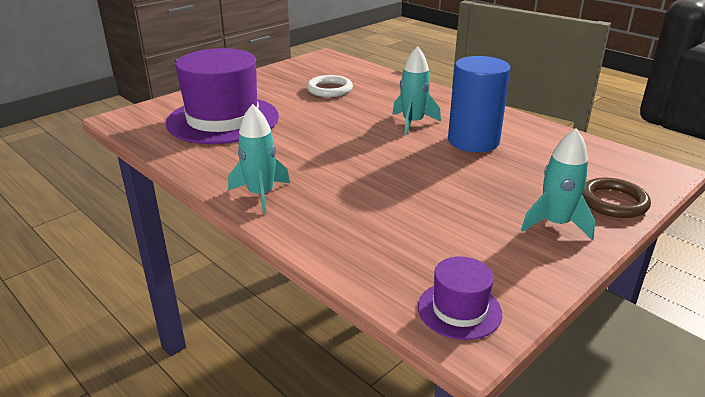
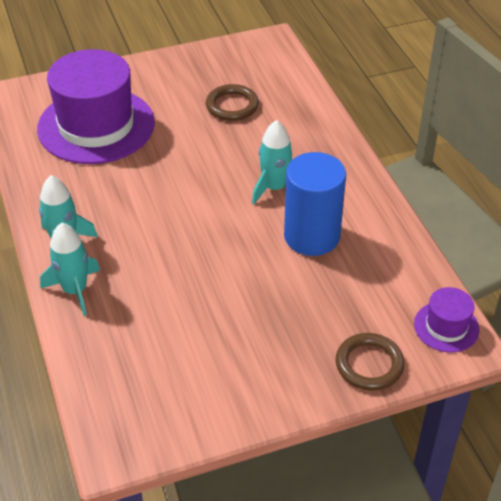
camera: 25 degrees right, 15 degrees up
(329, 89) = (232, 106): white ring -> brown ring
(459, 310) = (126, 424): purple hat -> purple hat (446, 327)
(555, 224) = (287, 370): turquoise rocket -> turquoise rocket (75, 290)

